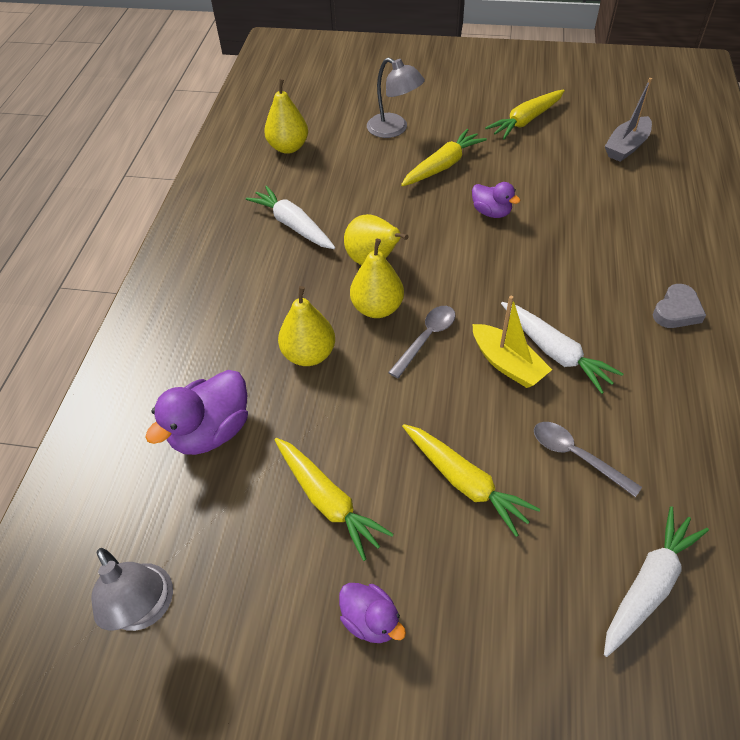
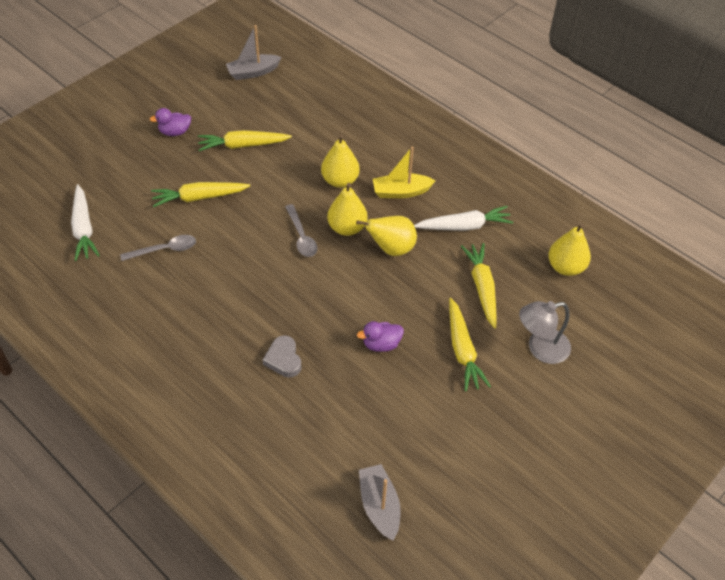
camera: 120 degrees right, 0 degrees up
(146, 609) = (253, 72): grey lamp -> grey boat
(211, 431) = (325, 123): purple duck -> none
(507, 364) = (247, 261): yellow boat -> yellow boat (401, 192)
(526, 121) = (479, 456): yellow carrot -> yellow carrot (482, 288)
(555, 352) = (232, 289): white carrot -> none
(676, 311) = (195, 378): grey heart -> grey heart (283, 359)

